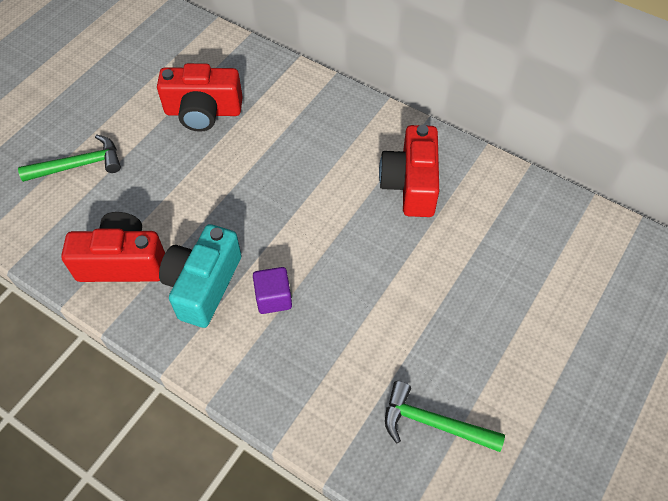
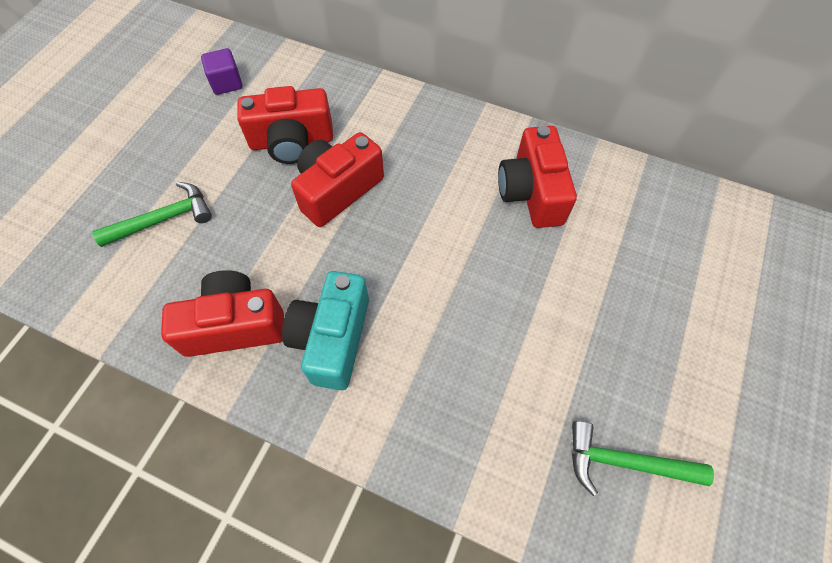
camera: 10 degrees left, 5 degrees up
(235, 160) = (338, 190): none -> red camera
(273, 298) = (414, 342): purple cube -> purple cube (226, 83)

